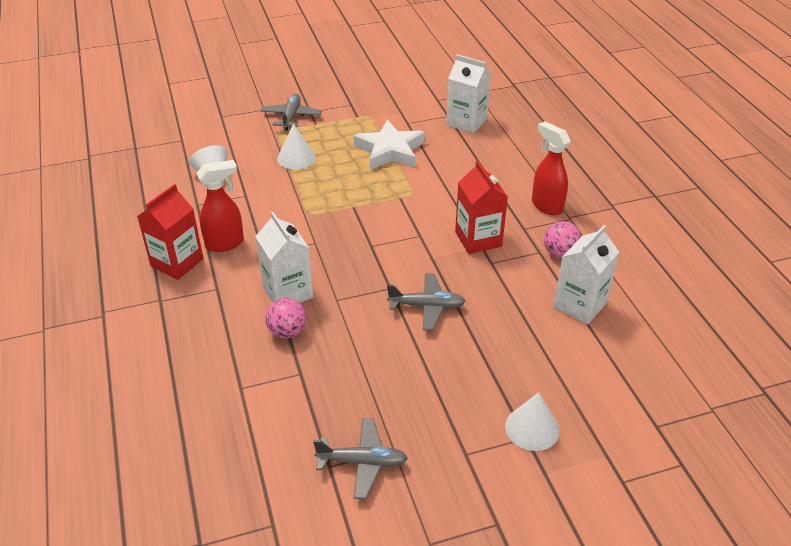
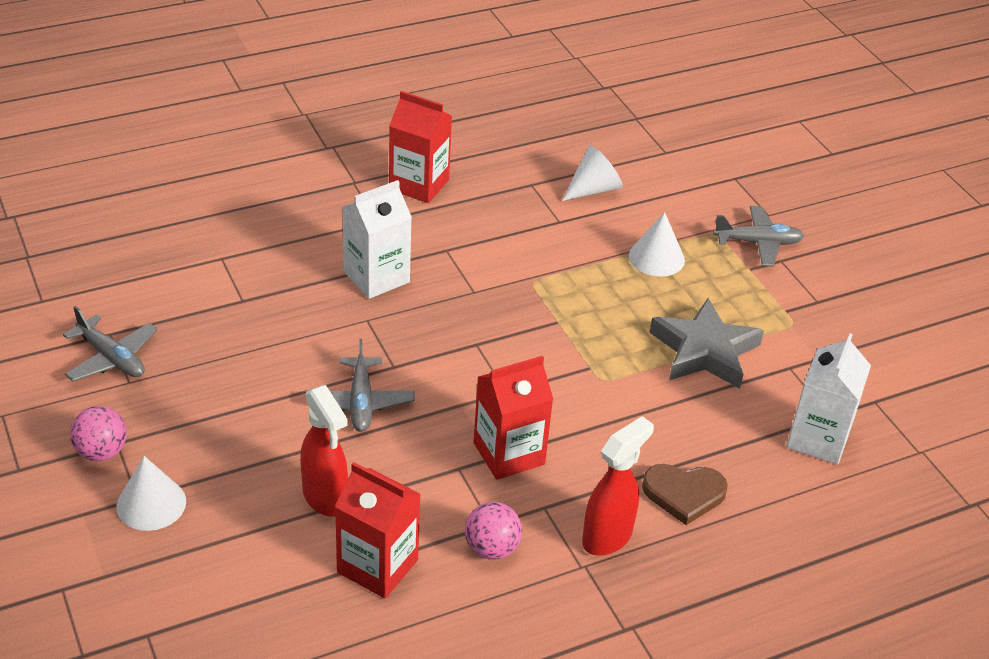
camera: 80 degrees right, 0 degrees up
(225, 243) = (459, 217): red spray bottle -> red spray bottle (325, 498)
(287, 332) = (308, 283): pink ball -> pink ball (101, 452)
(362, 462) = (112, 358): grey plane -> grey plane turned 45 degrees counterclockwise
(390, 150) = (704, 351): white star -> grey star
(510, 174) = (684, 494): none -> brown heart
(580, 305) = (377, 566): white carton -> red carton

